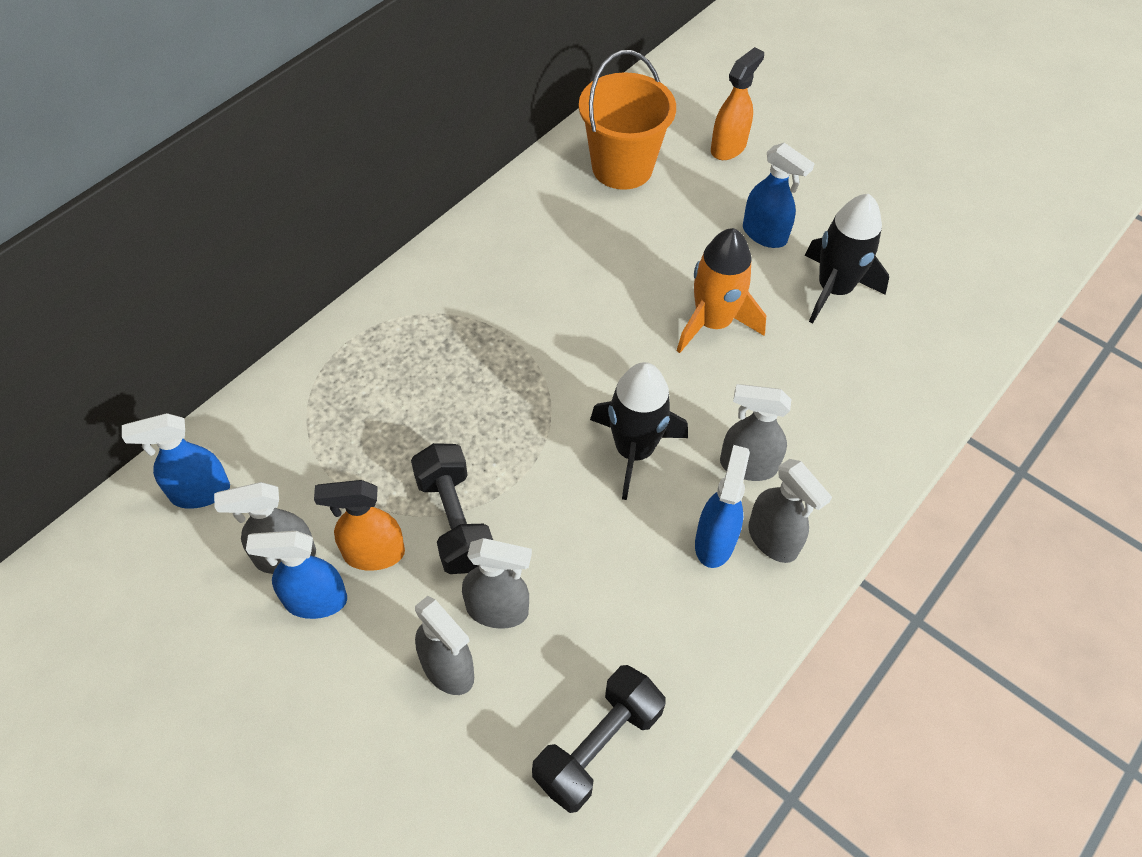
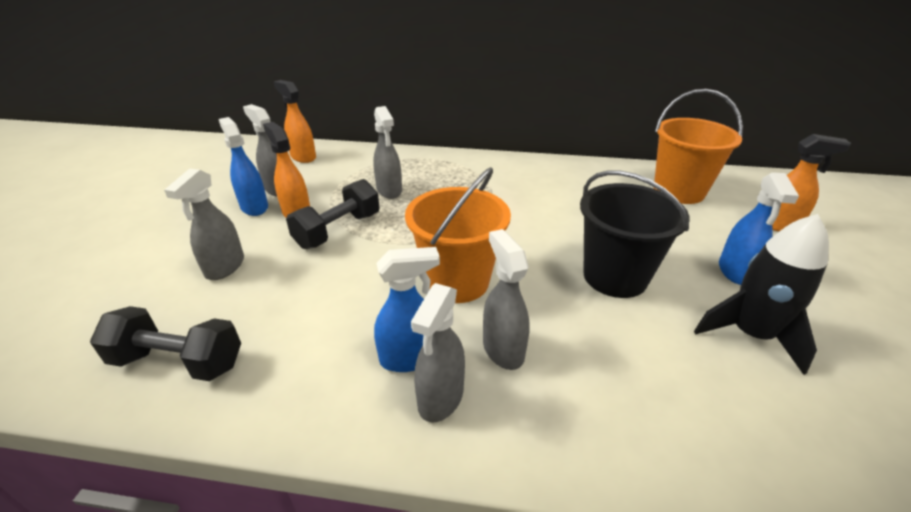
camera: 60 degrees right, 20 degrees down
(200, 492) = (303, 157): blue spray bottle -> orange spray bottle
(498, 610) = (280, 270): grey spray bottle -> grey spray bottle (389, 190)
(634, 450) = (457, 281): black rocket -> orange bucket
(713, 323) = (615, 277): orange rocket -> black bucket

